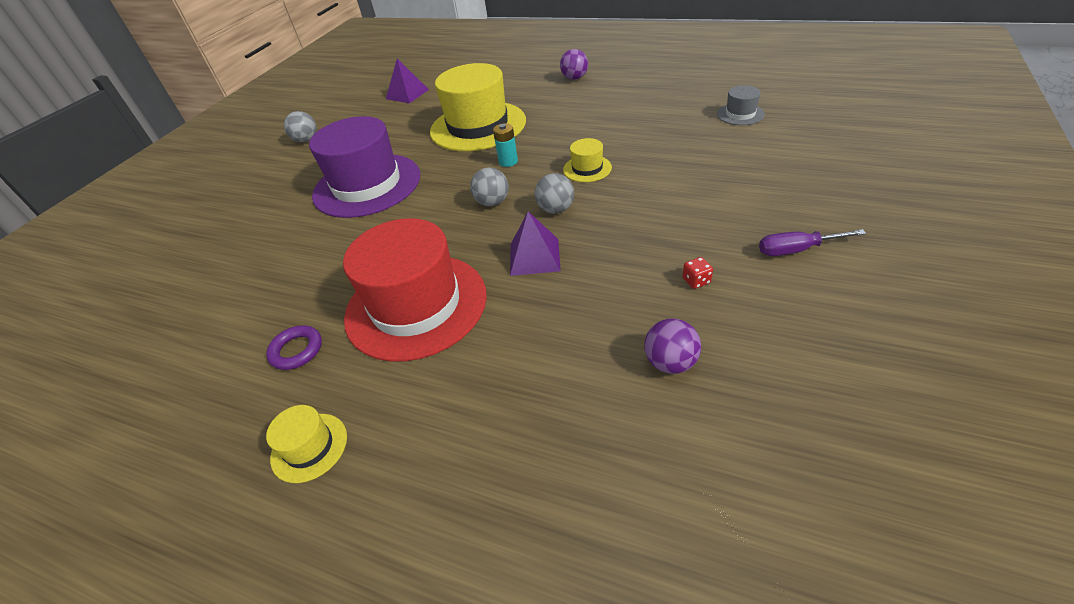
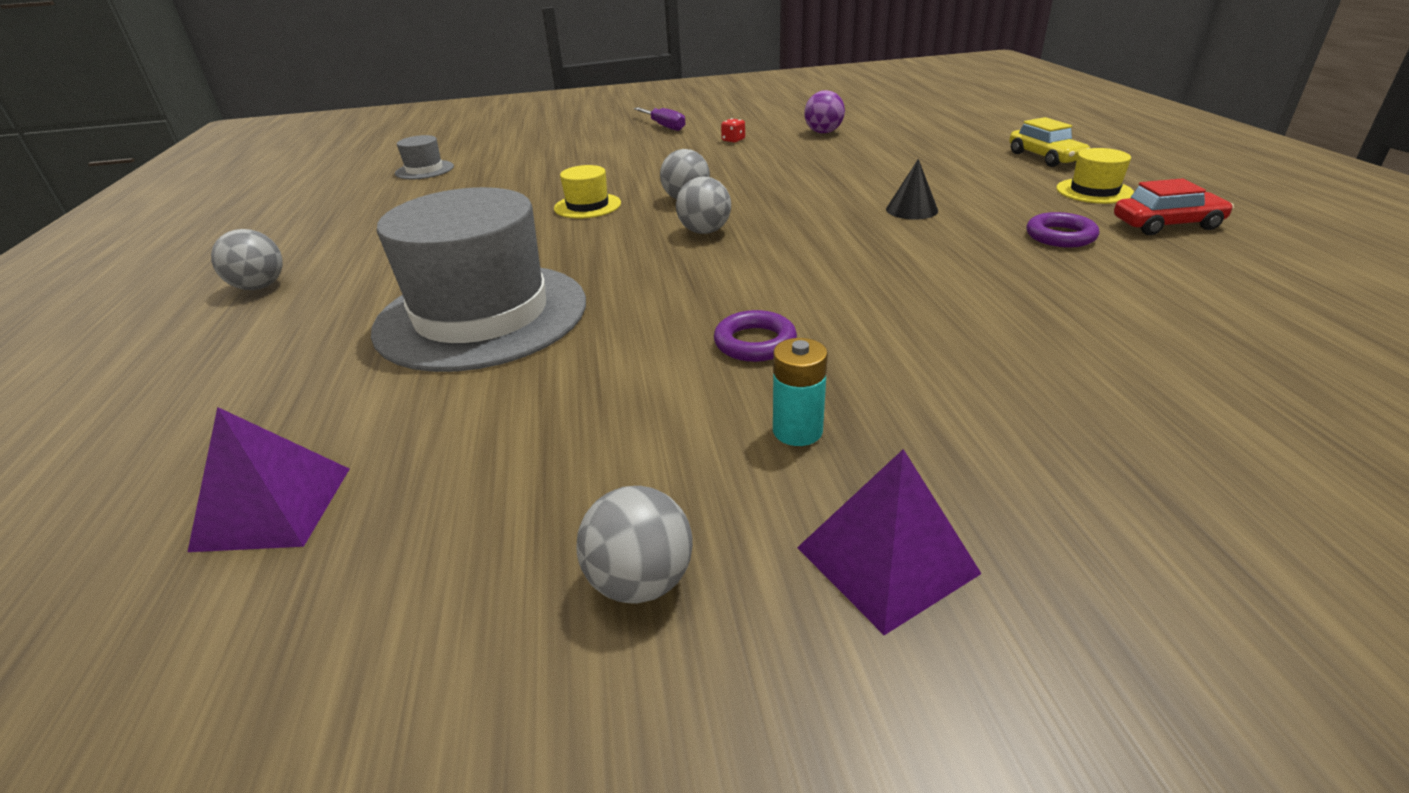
camera: 125 degrees left, 10 degrees down
(228, 427) = (1166, 224): none -> red car
(367, 185) = (755, 342): purple hat -> purple ring
(403, 498) = (1045, 157): none -> yellow car
(416, 305) = (911, 210): red hat -> black cone
(478, 126) = (482, 315): yellow hat -> grey hat
(508, 162) = (597, 252): turquoise battery -> turquoise battery (797, 431)
(534, 256) = (773, 187): purple pyramid -> purple pyramid (886, 560)
(574, 78) = (260, 286): purple ball -> grey ball

